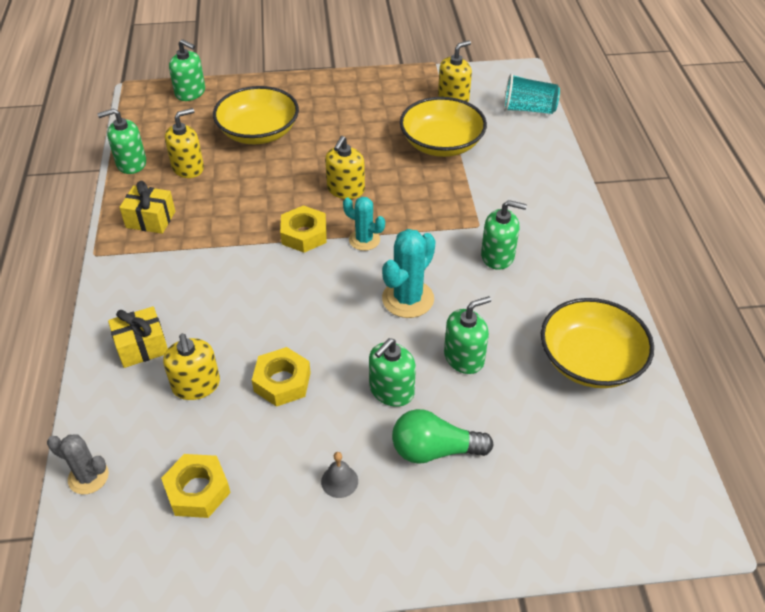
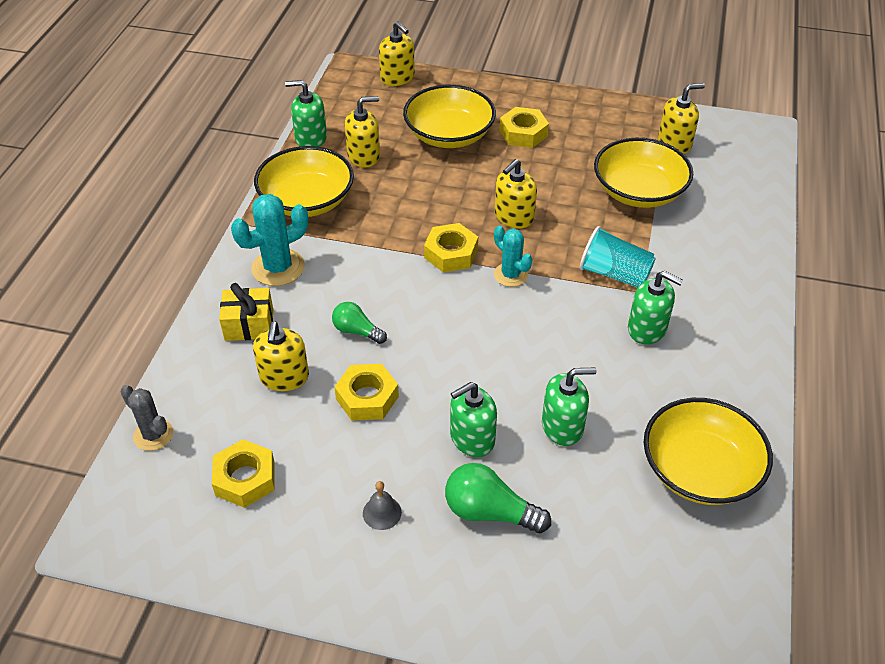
camera: 20 degrees right, 0 degrees up
(150, 219) = (307, 200): yellow gift -> yellow bowl
(190, 92) = (397, 77): green soap dispenser -> yellow soap dispenser
(247, 325) = (357, 331): none -> green light bulb
(323, 117) = (523, 133): none -> yellow nut
(408, 299) = (529, 349): turquoise cactus -> turquoise cactus (278, 268)
(528, 109) = (755, 175): turquoise cup -> turquoise cup (614, 274)

